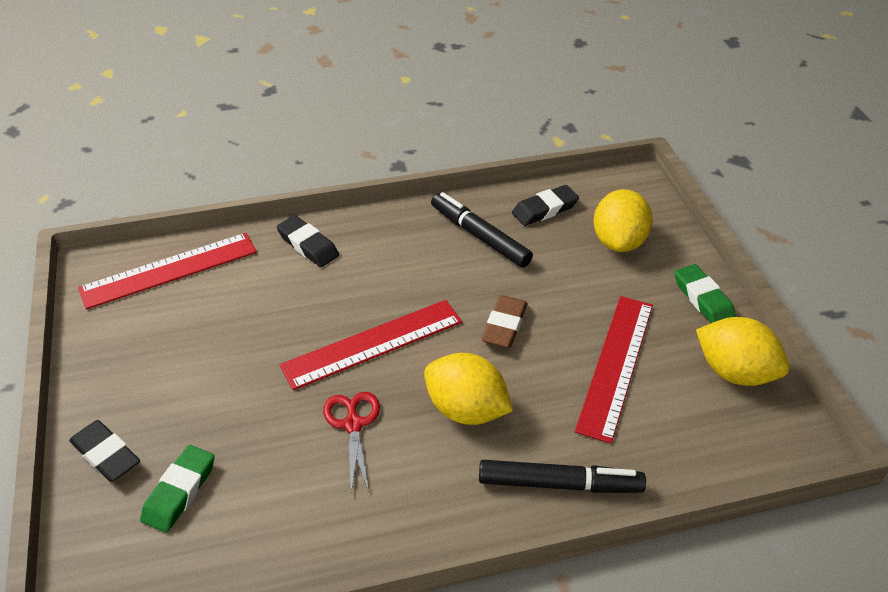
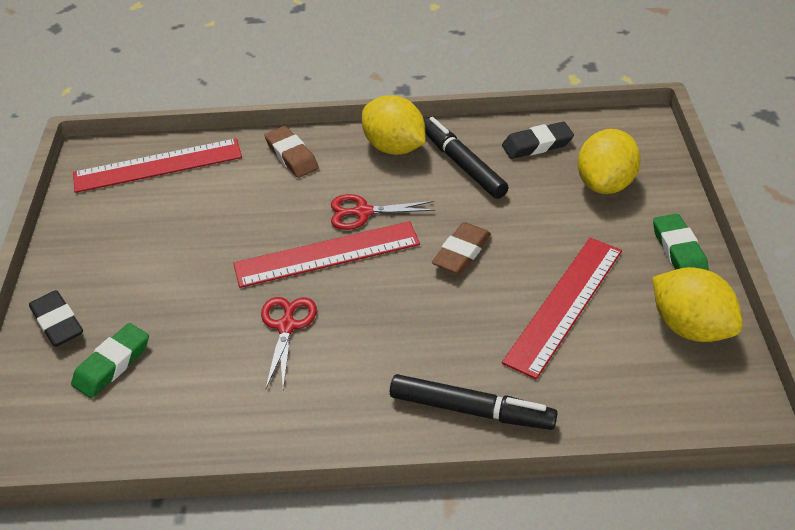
camera: 15 degrees right, 0 degrees up
(308, 245) = (292, 156): black eraser -> brown eraser
(396, 296) = (363, 212): none -> red scissors
(466, 409) = (399, 327): yellow lemon -> yellow lemon (394, 147)

